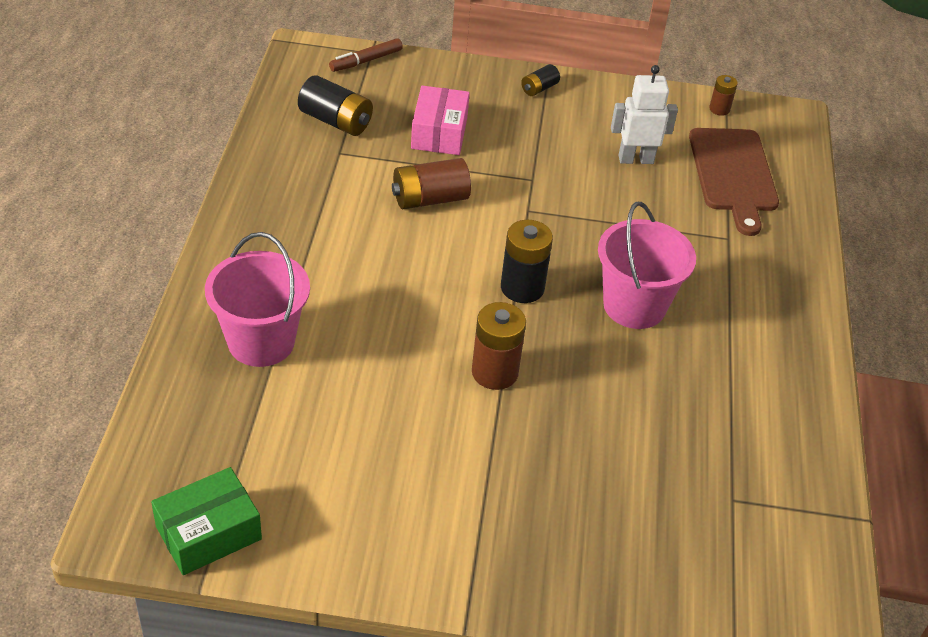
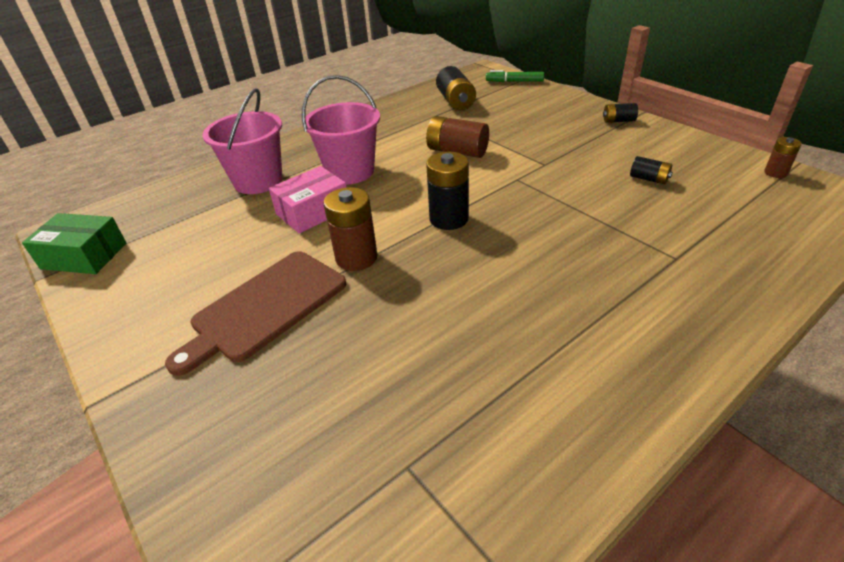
camera: 50 degrees right, 5 degrees down
(366, 61) = (514, 81): brown marker -> green marker
(439, 133) = (512, 123): pink box -> pink box (313, 211)
(634, 306) = (521, 266): pink bucket -> pink bucket (350, 172)
(635, 159) = (649, 179): white robot -> black battery
(733, 174) = (738, 217): brown cutting board -> brown cutting board (265, 308)

